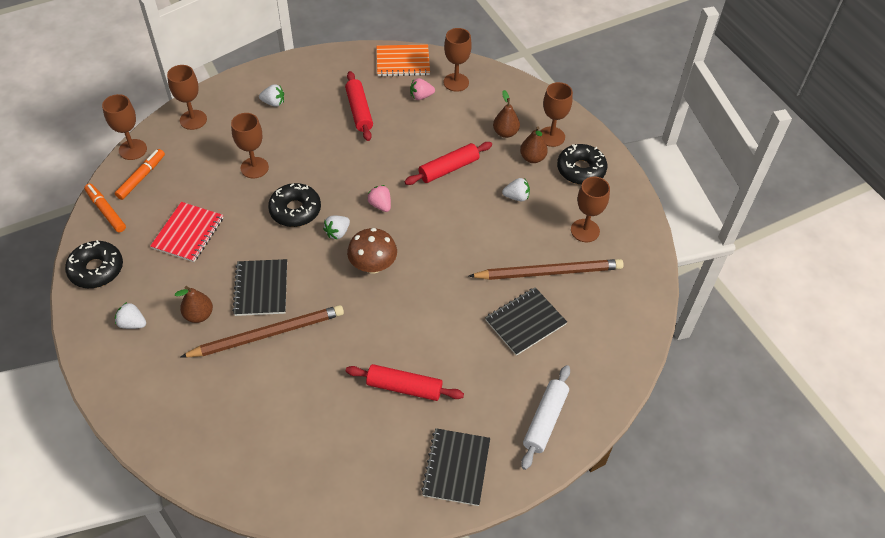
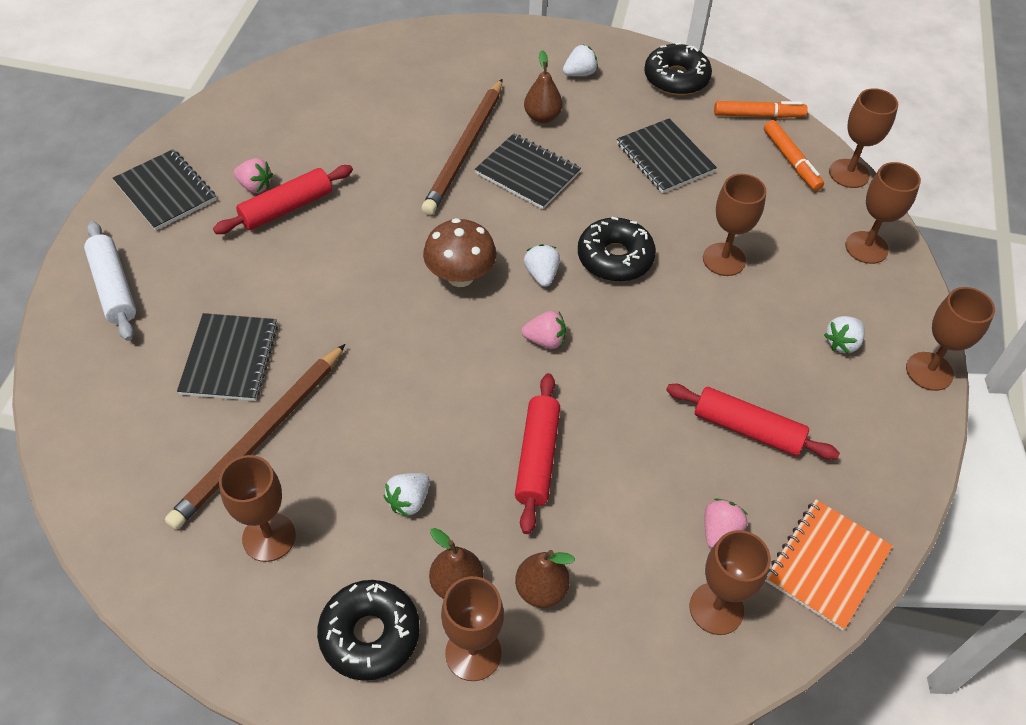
camera: 130 degrees right, 0 degrees up
(188, 233) = (665, 158): red notebook -> black notebook
(264, 70) = (929, 371): none -> brown goblet
(403, 421) = (255, 186): none -> pink strawberry

